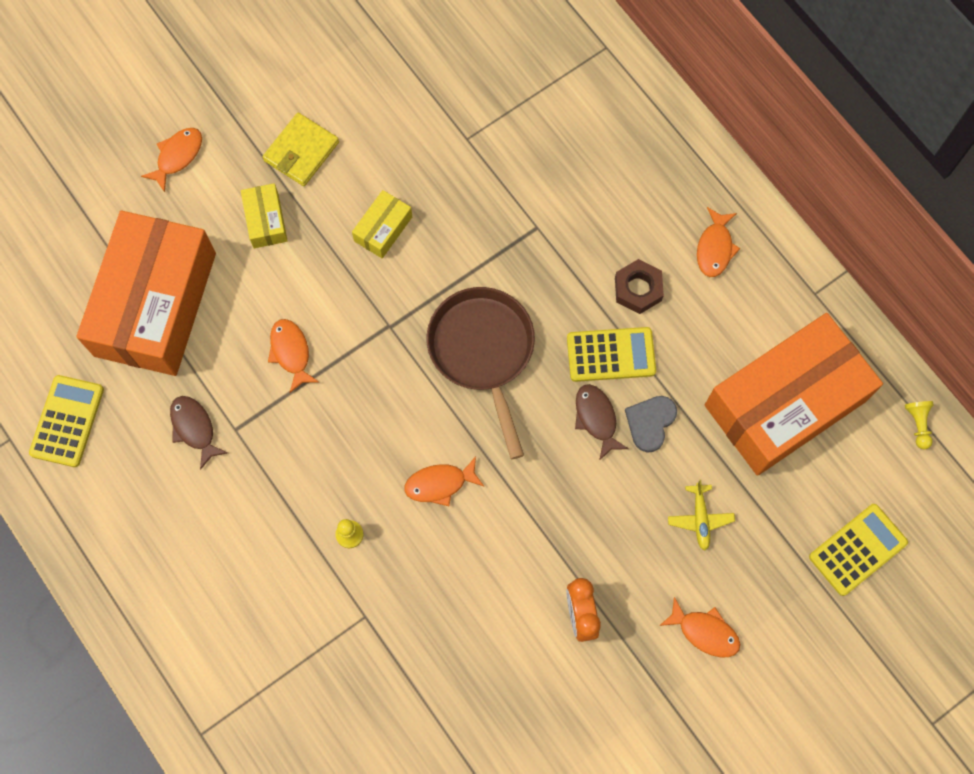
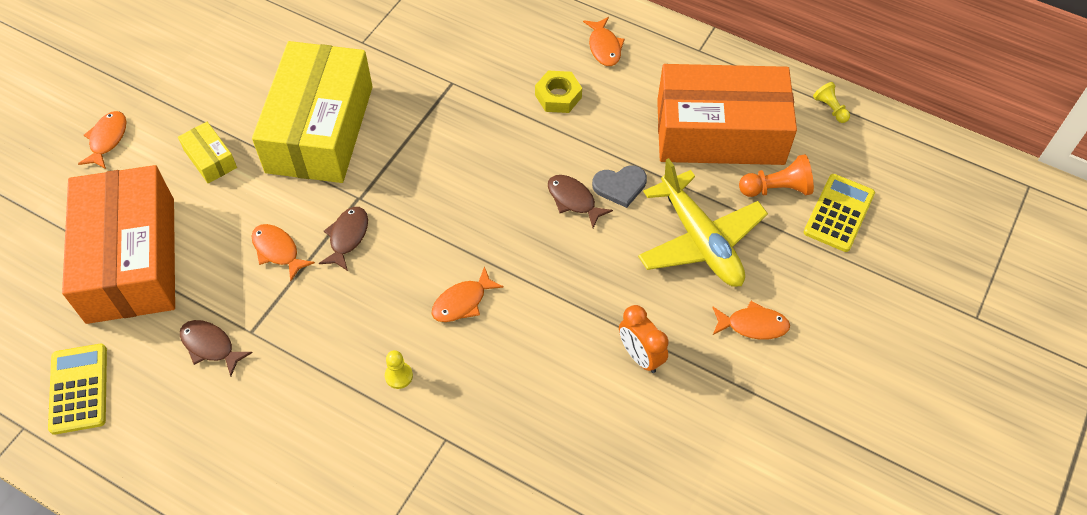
camera: 25 degrees left, 15 degrees down
(301, 151) = (221, 98): yellow wallet -> none
(361, 365) = (347, 237): none -> brown fish
(383, 229) = (319, 129): yellow box -> yellow box, size x2.46
(483, 352) = (451, 187): brown pan -> none
(611, 355) = (561, 150): yellow calculator -> none
(638, 289) = (558, 96): brown nut -> yellow nut
(650, 423) = (620, 186): grey heart -> grey heart turned 105 degrees counterclockwise
(700, 519) = (700, 241): yellow plane -> yellow plane, size x2.26
(785, 403) = (720, 132): orange box -> orange box turned 60 degrees clockwise
(808, 494) = (776, 189): none -> orange pawn

